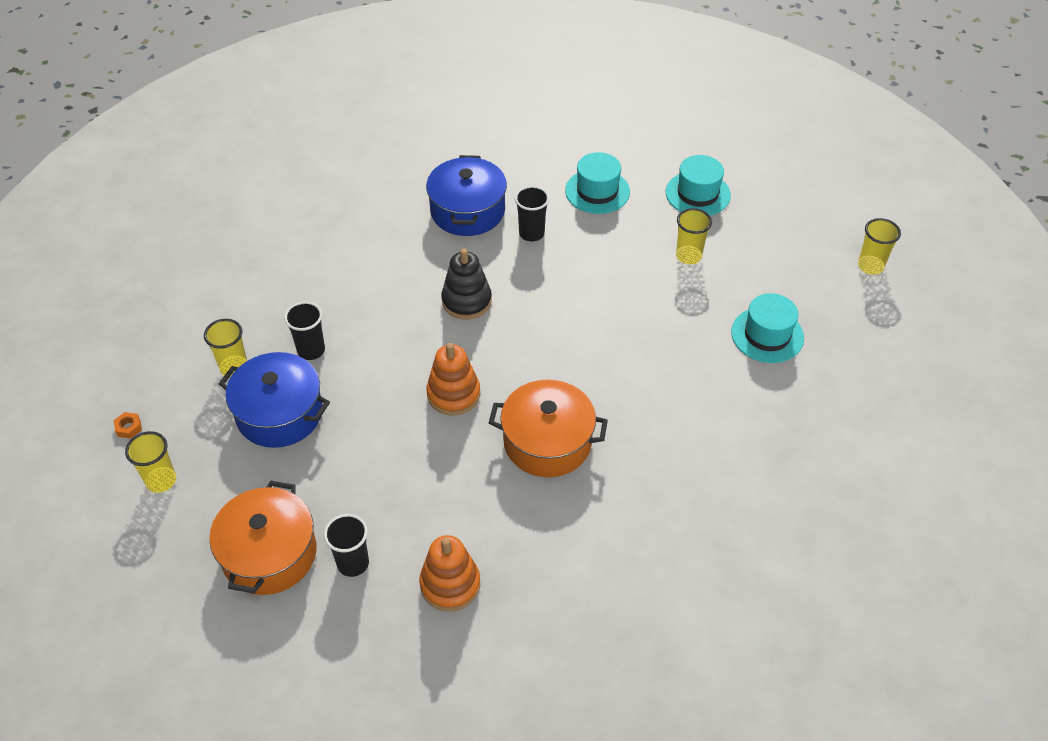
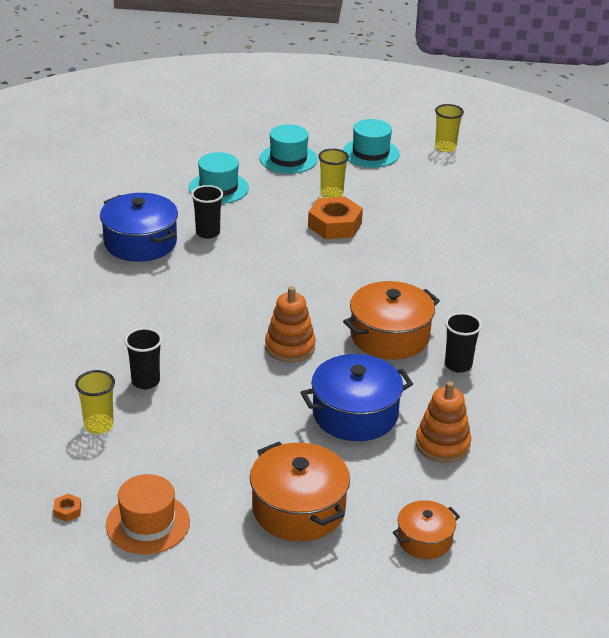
camera: 45 degrees left, 15 degrees down
(161, 481) = (148, 523): yellow cup -> orange hat
(280, 413) = (179, 430): blue pot -> blue pot (355, 414)
(319, 662) = (424, 540): none -> orange pot
(353, 563) = (364, 475): black cup -> black cup (458, 365)
(466, 301) = (219, 292): black stacking toy -> none
(648, 292) = (334, 225): none -> orange nut
(767, 335) = (438, 210): turquoise hat -> turquoise hat (371, 153)

